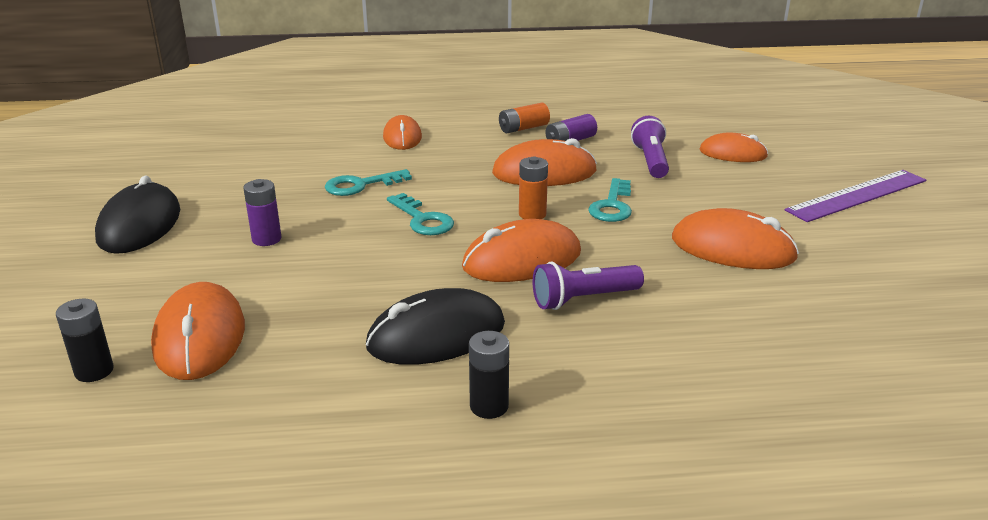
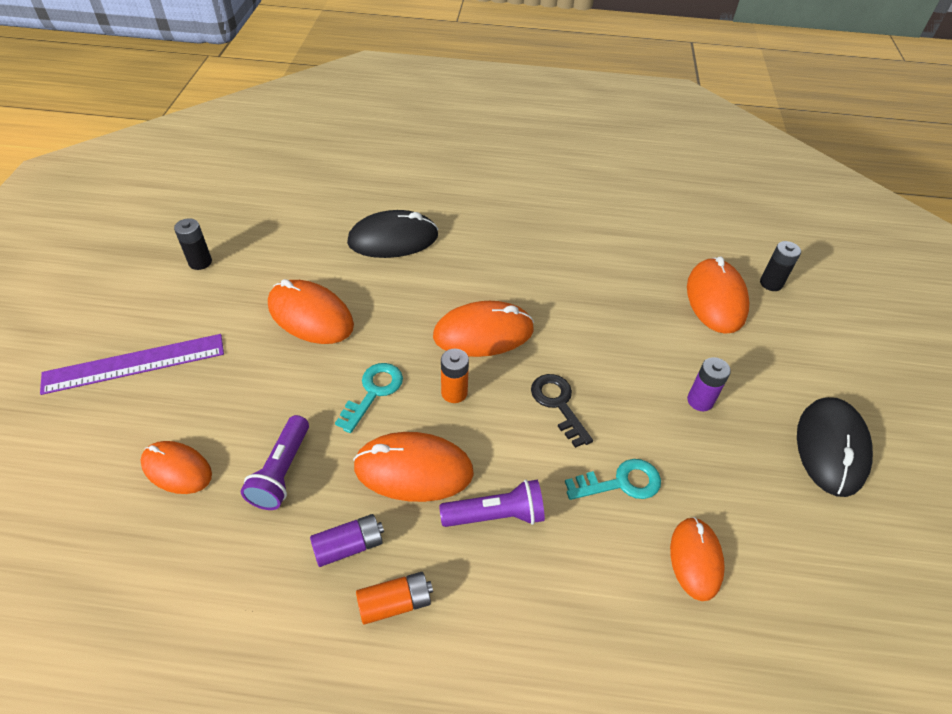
camera: 170 degrees left, 20 degrees up
(402, 137) = (570, 609): orange mouse -> orange mouse (695, 559)
(422, 219) = (558, 404): turquoise key -> black key
(436, 335) = (560, 273): black mouse -> black mouse (393, 239)
(489, 406) = (537, 223): black battery -> black battery (200, 262)
(583, 299) = (453, 285): purple flashlight -> purple flashlight (496, 515)

